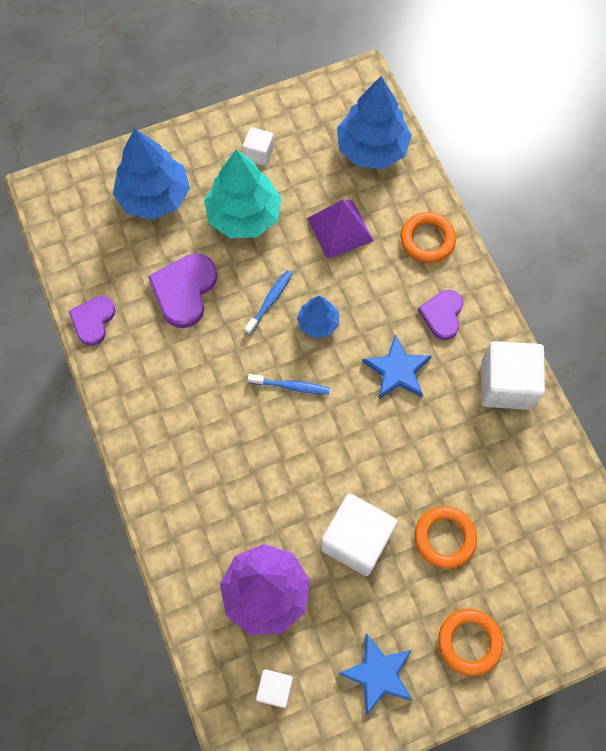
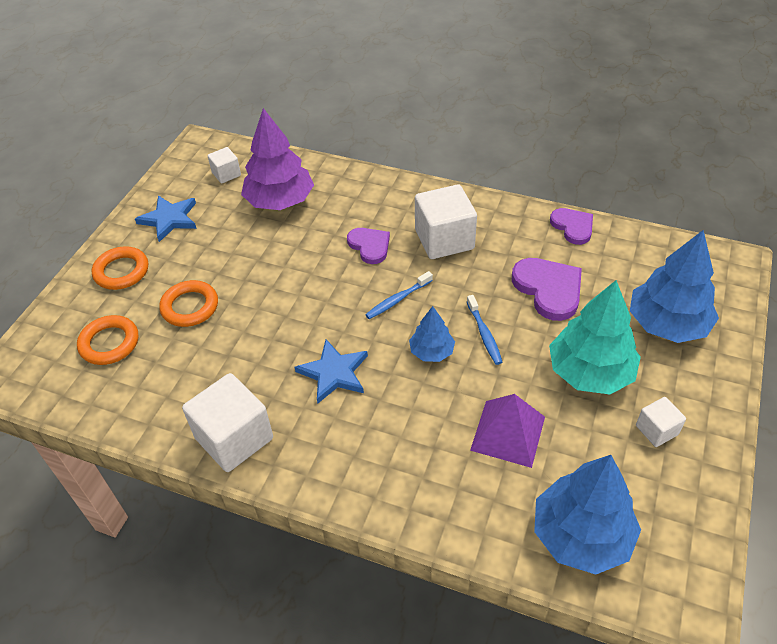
camera: 135 degrees right, 20 degrees down
(356, 540) = (251, 261): white cube -> white cube (444, 239)
(427, 240) = (427, 496): orange ring -> orange ring (109, 343)
(442, 315) = (343, 444): purple heart -> purple heart (370, 246)

